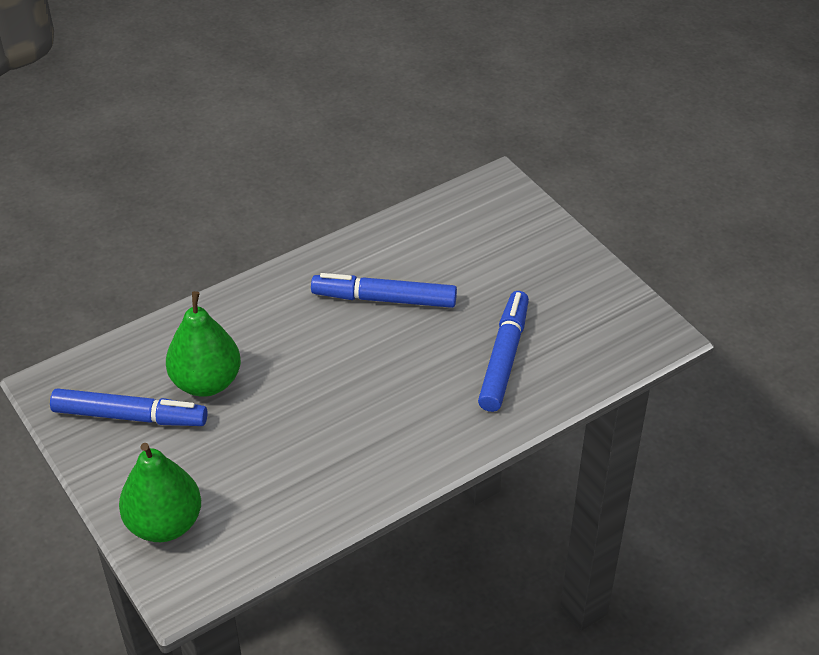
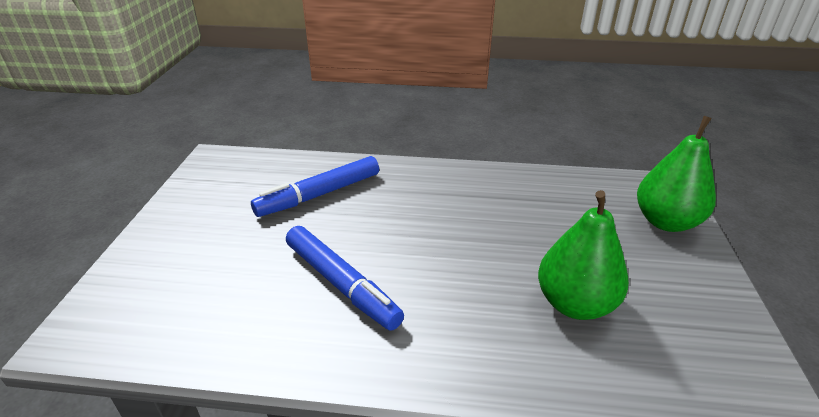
camera: 140 degrees left, 10 degrees down
(129, 416) = (674, 314): blue marker -> none

